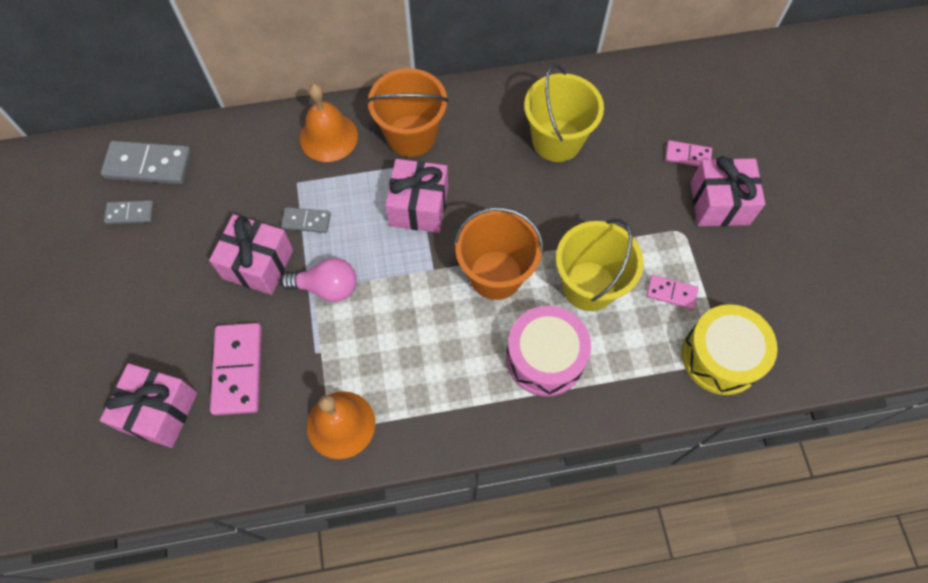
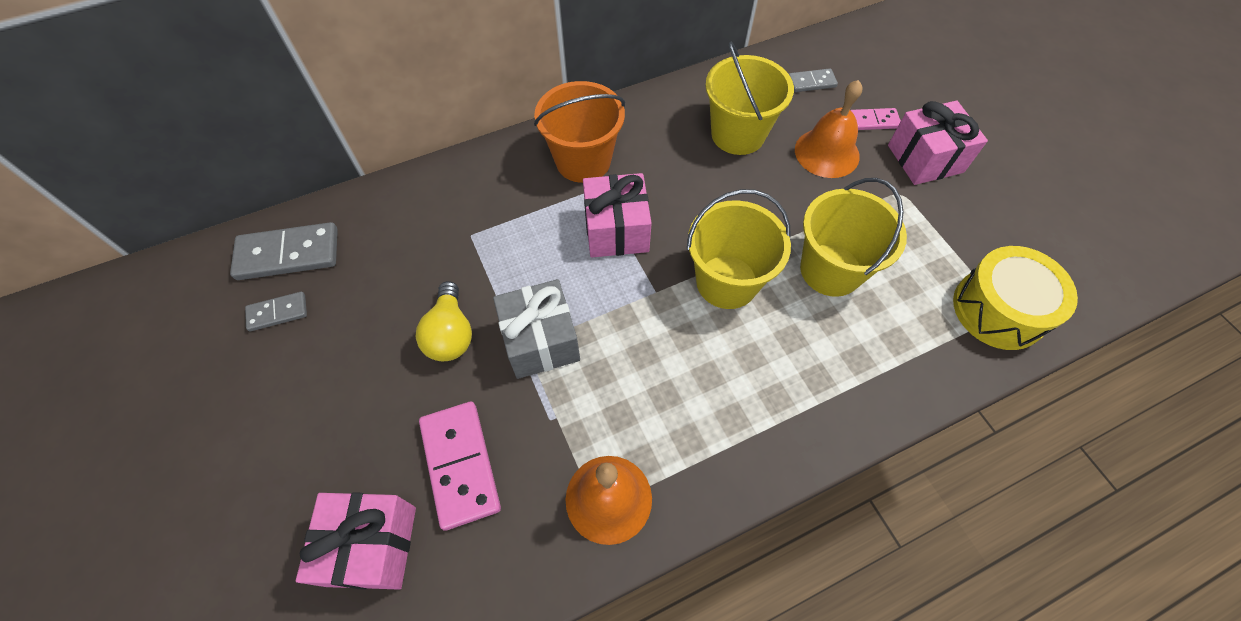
camera: 15 degrees left, 5 degrees down
(258, 264) = (450, 334): pink gift -> yellow light bulb
(306, 221) = (494, 273): grey domino -> grey domino (811, 82)
(327, 287) = (540, 341): pink light bulb -> grey gift
(328, 137) = (492, 181): orange bell -> orange bell (827, 153)
(496, 275) = (726, 282): orange bucket -> yellow bucket
(545, 358) = (815, 358): pink drum -> none
(671, 293) = (918, 257): pink domino -> none

